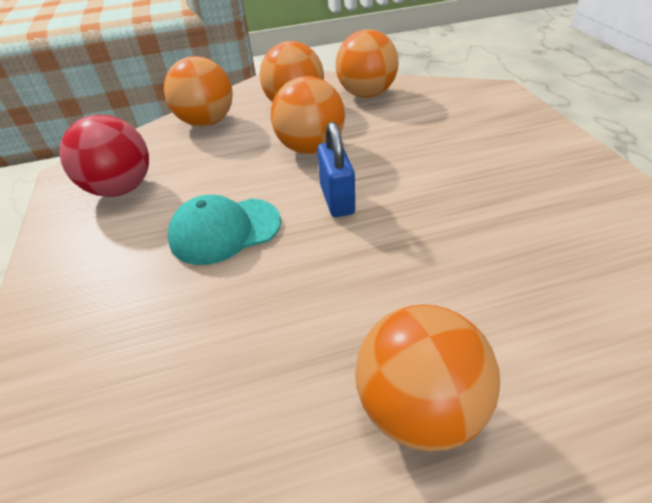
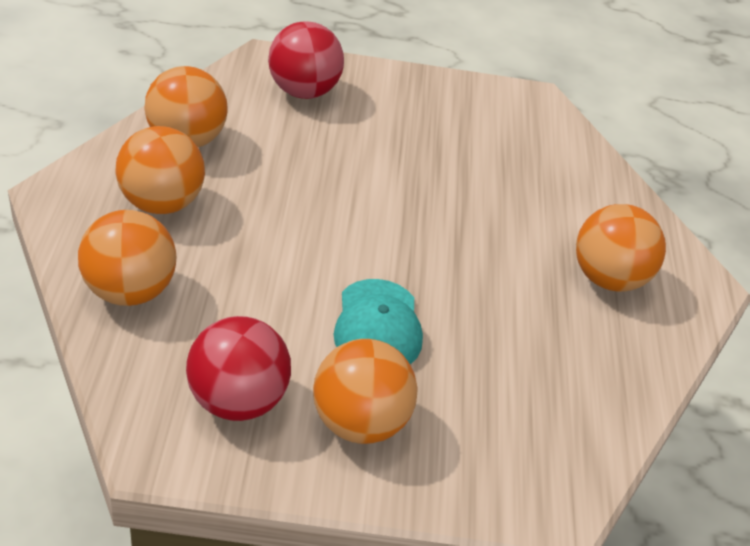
camera: 80 degrees left, 0 degrees up
(310, 148) = (272, 223): orange ball -> orange ball (359, 422)
(337, 200) = (378, 237): blue padlock -> none
(481, 114) = (303, 91): none -> red ball

